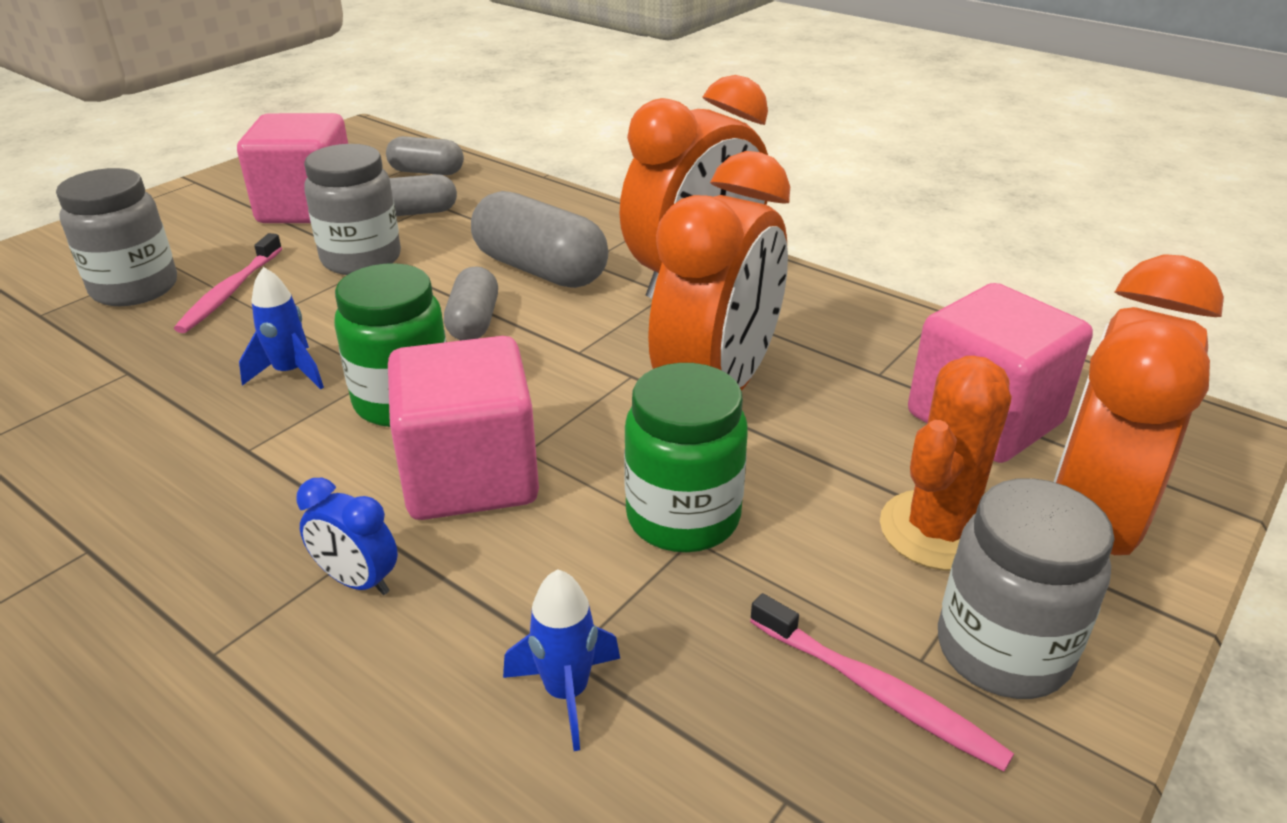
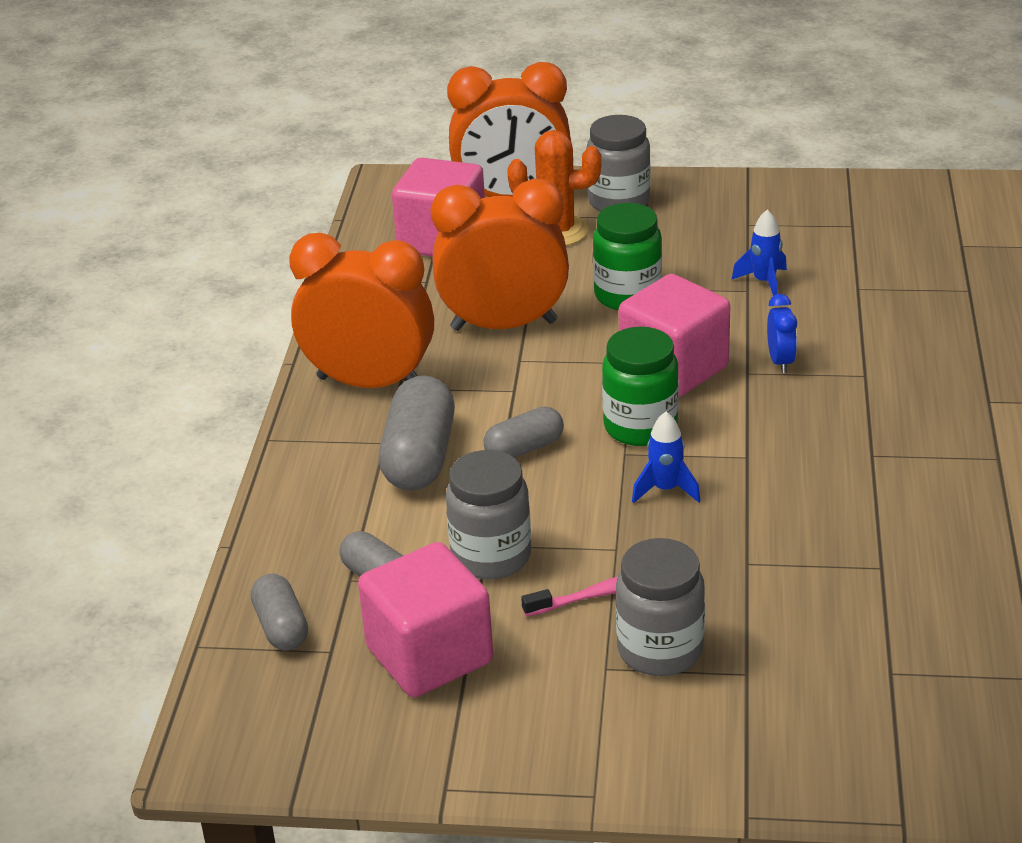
camera: 120 degrees left, 0 degrees up
(878, 692) = (675, 220): pink toothbrush -> none

